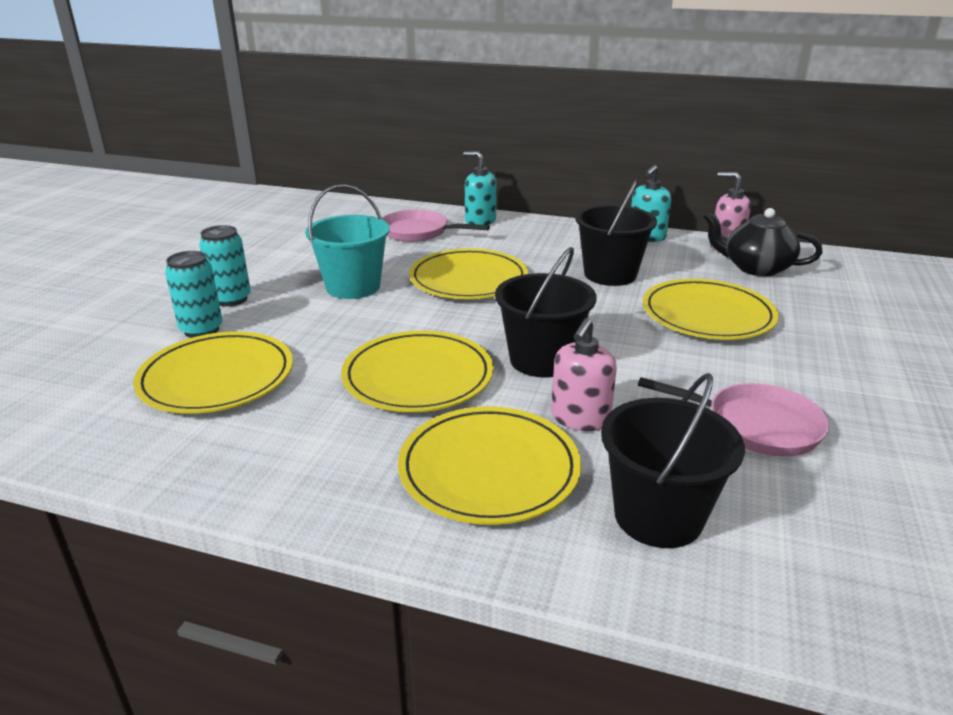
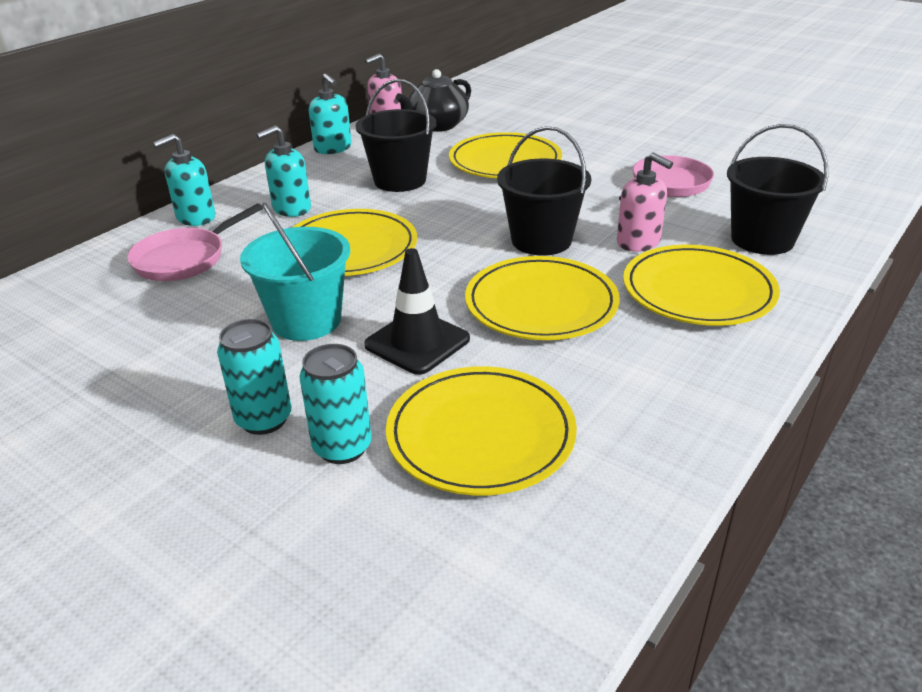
camera: 70 degrees left, 5 degrees up
(336, 332) = (417, 342): none -> black traffic cone
(519, 246) = (291, 209): none -> turquoise soap dispenser

